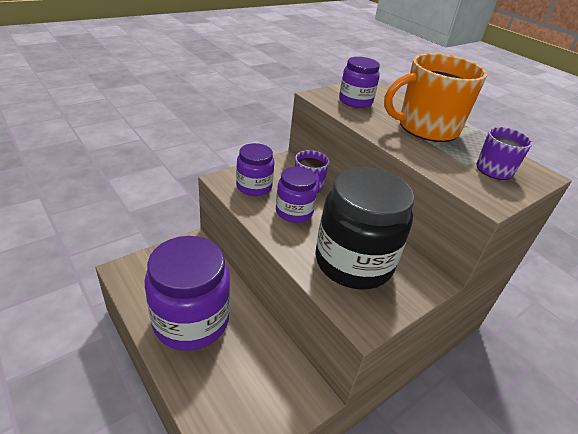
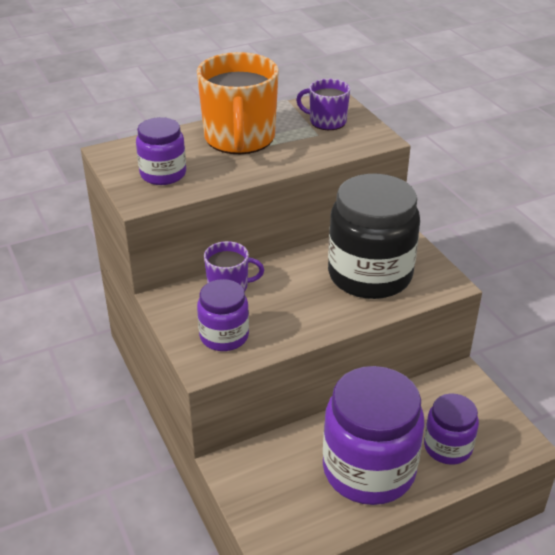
camera: 75 degrees left, 0 degrees up
(294, 212) = (282, 306): purple jar -> purple jar (447, 447)

